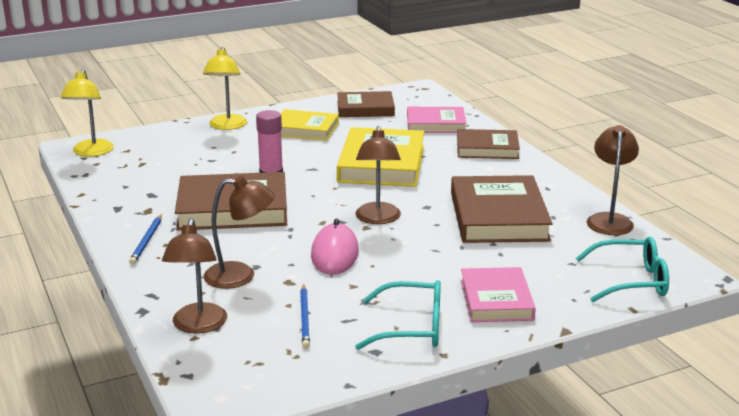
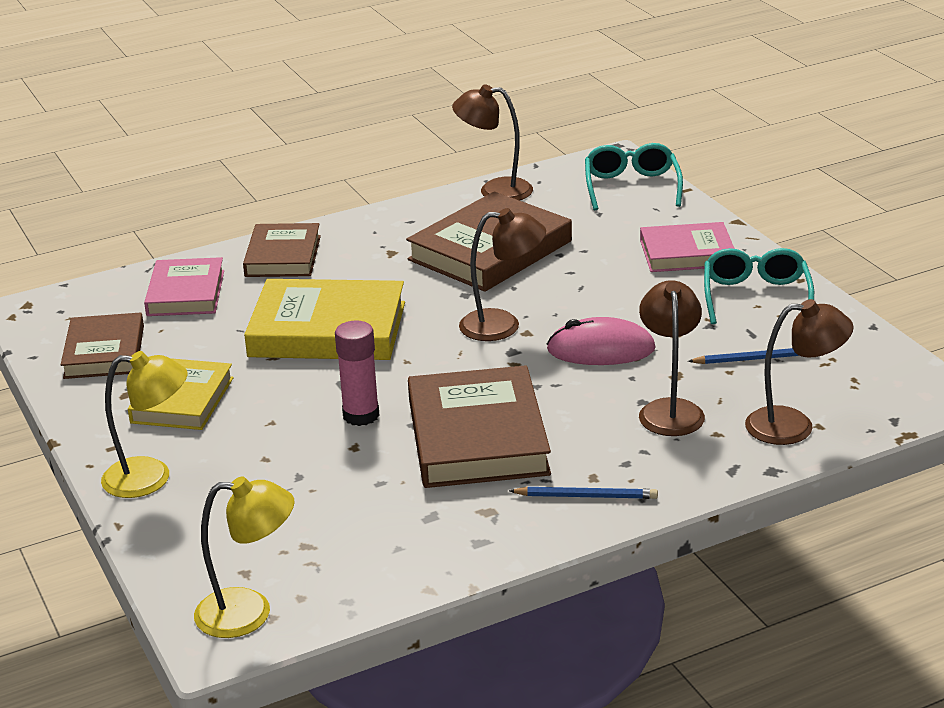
camera: 90 degrees left, 5 degrees up
(498, 216) = (490, 250): brown book -> brown book turned 45 degrees counterclockwise

